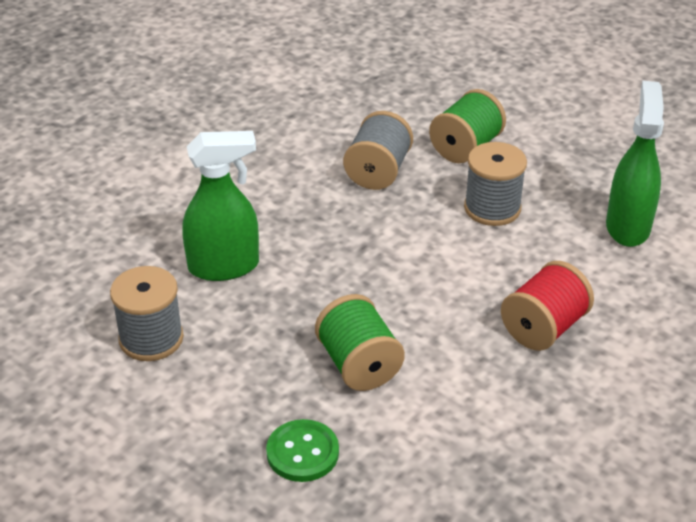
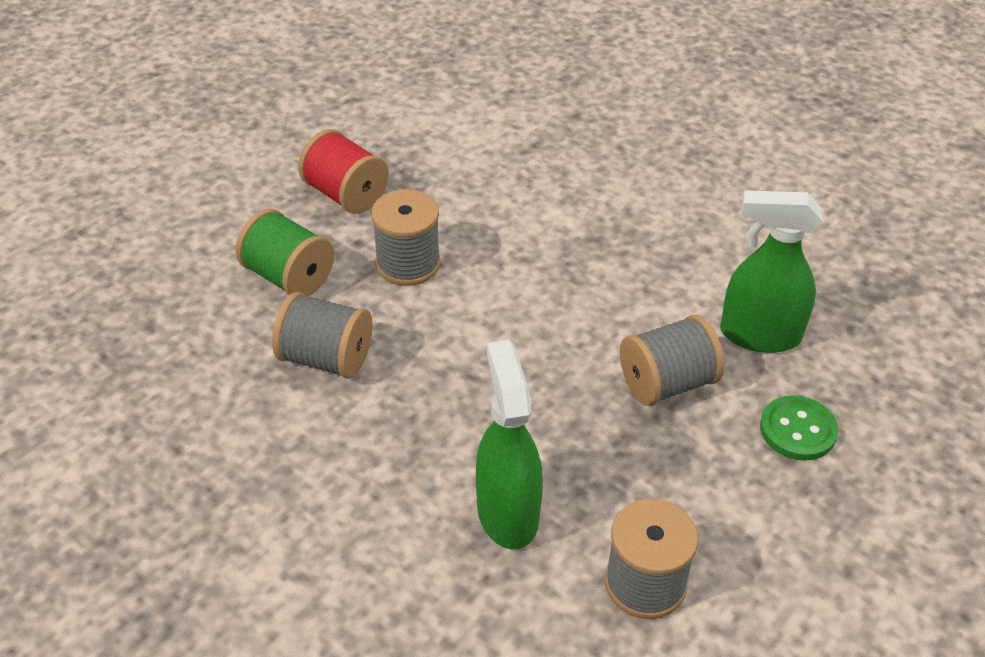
camera: 90 degrees left, 5 degrees up
(358, 365) = (667, 383): green spool -> grey spool
(543, 328) = (599, 243): red spool -> red spool (346, 195)
(627, 226) = (446, 170): green spray bottle -> green spray bottle (759, 335)

